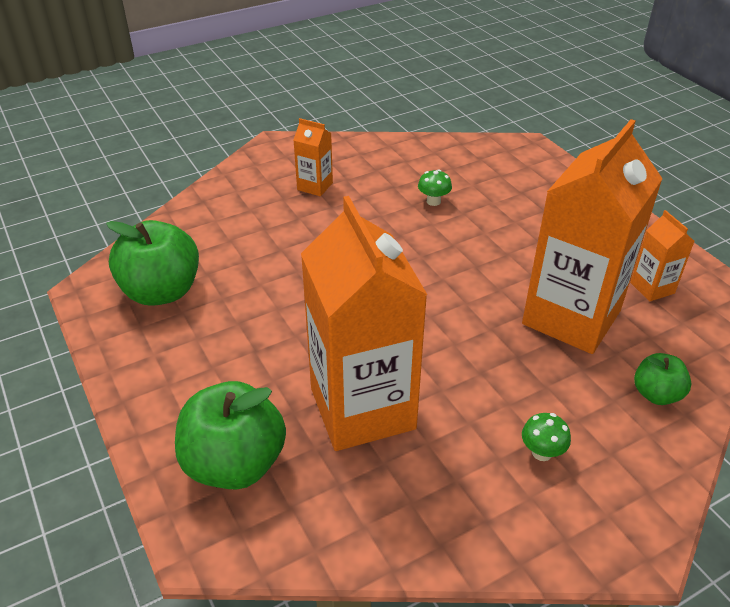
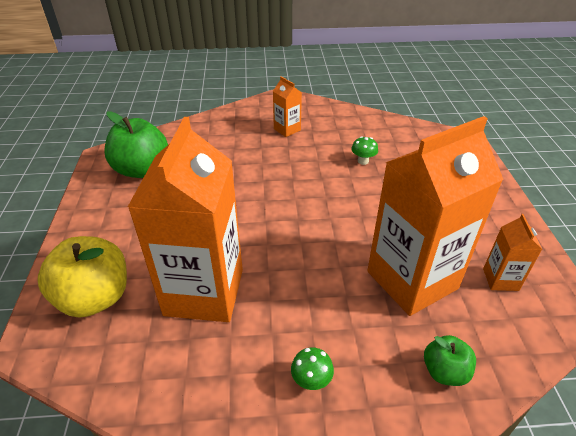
camera: 25 degrees right, 0 degrees up
(235, 463) = (95, 298): green apple -> yellow apple

